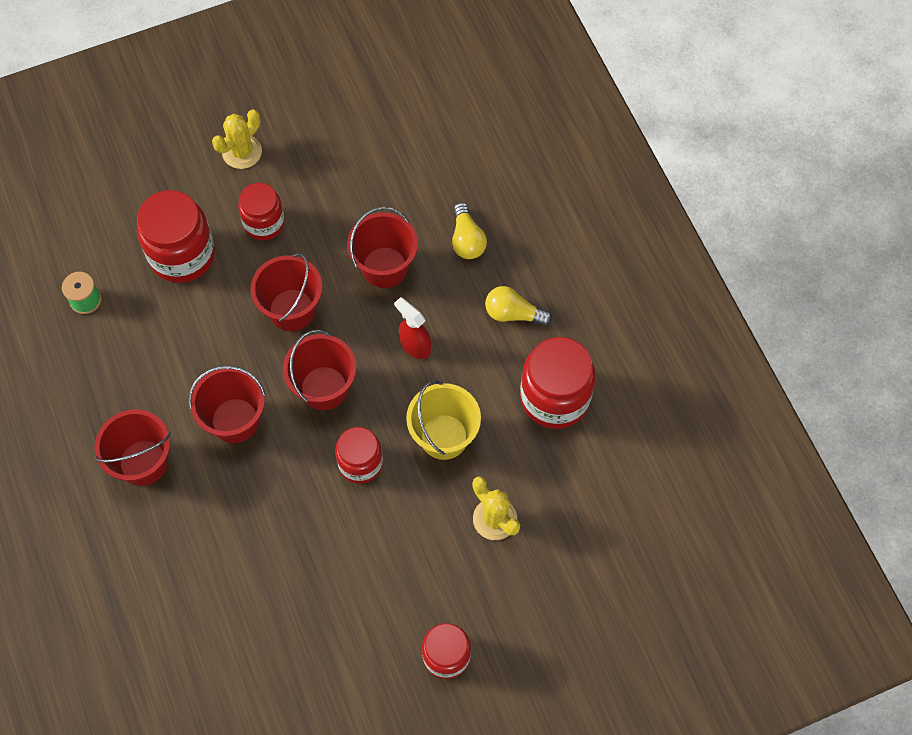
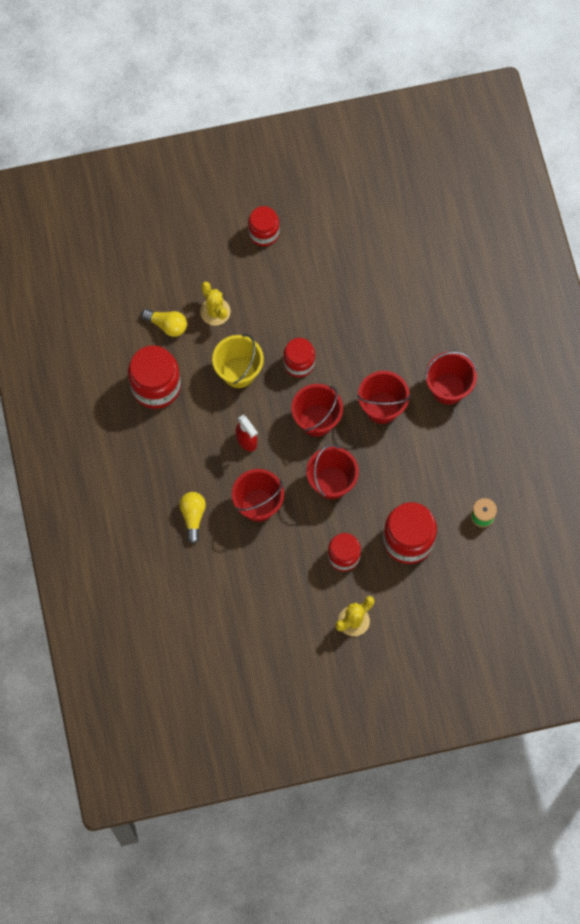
camera: 170 degrees left, 5 degrees up
(513, 314) = (171, 453): yellow light bulb -> yellow light bulb (167, 325)

